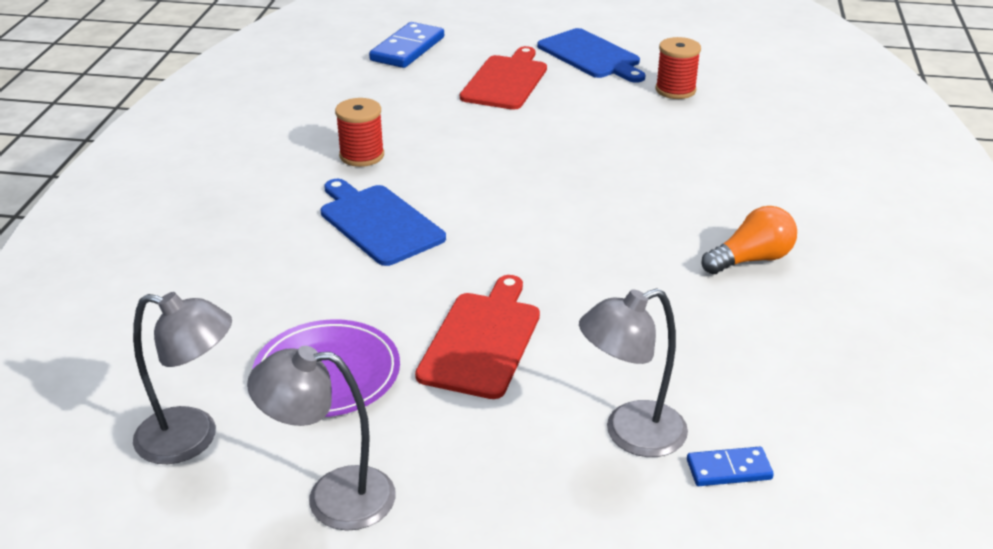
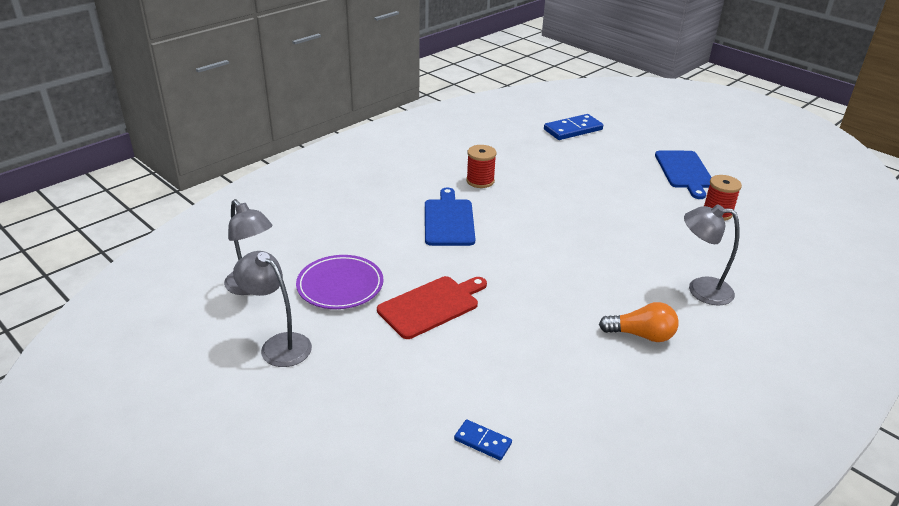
camera: 35 degrees right, 0 degrees up
(506, 81) = (611, 168): red cutting board -> none
(630, 434) = (451, 393): grey lamp -> grey lamp (700, 290)

